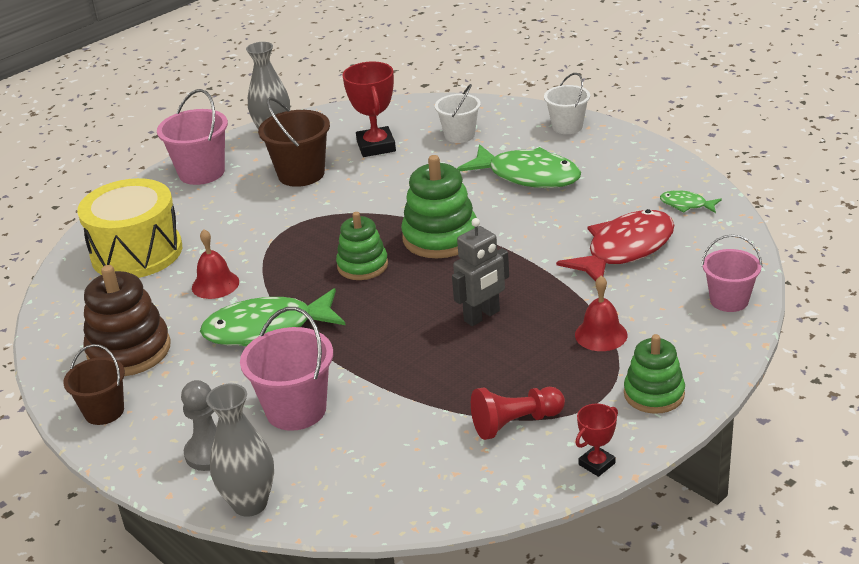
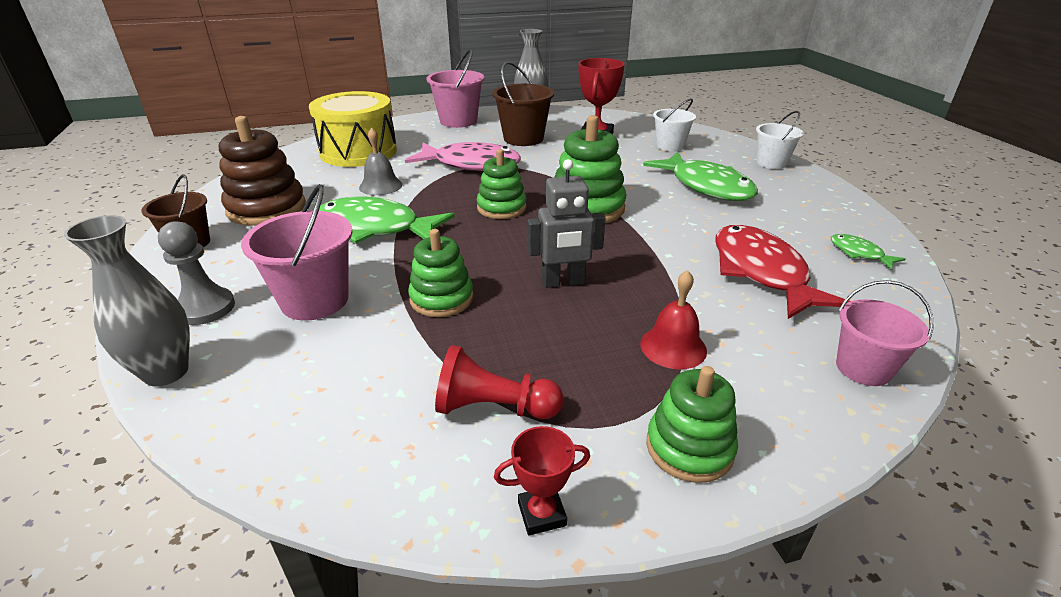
camera: 25 degrees right, 0 degrees up
(215, 284) = (380, 186): red bell -> grey bell
(280, 226) = (471, 164): none -> pink fish
(399, 367) = (441, 298): none -> green stacking toy
(625, 250) = (761, 272): red fish -> red fish turned 90 degrees counterclockwise

